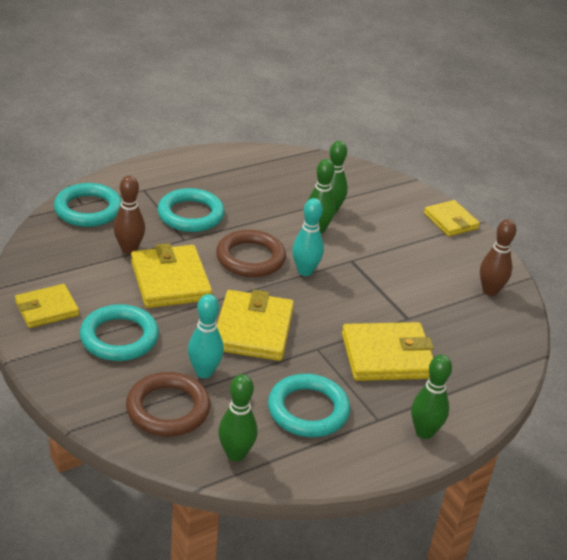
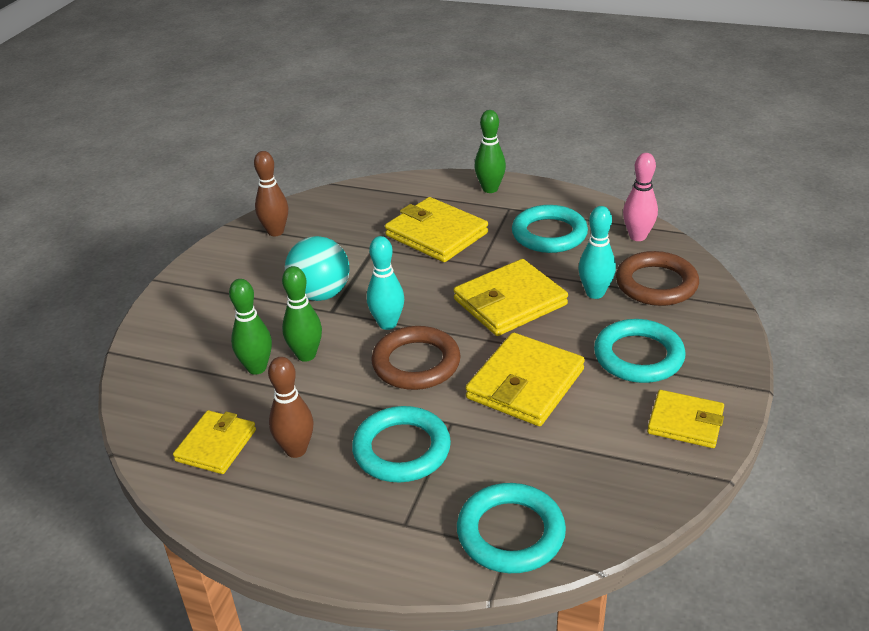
camera: 125 degrees left, 0 degrees up
(129, 249) = (525, 444): brown bowling pin -> brown bowling pin (296, 450)
(235, 454) = (637, 236): green bowling pin -> pink bowling pin
(377, 266) = (321, 294): none -> turquoise ball
(450, 221) = (179, 295): yellow wallet -> yellow wallet (216, 445)

